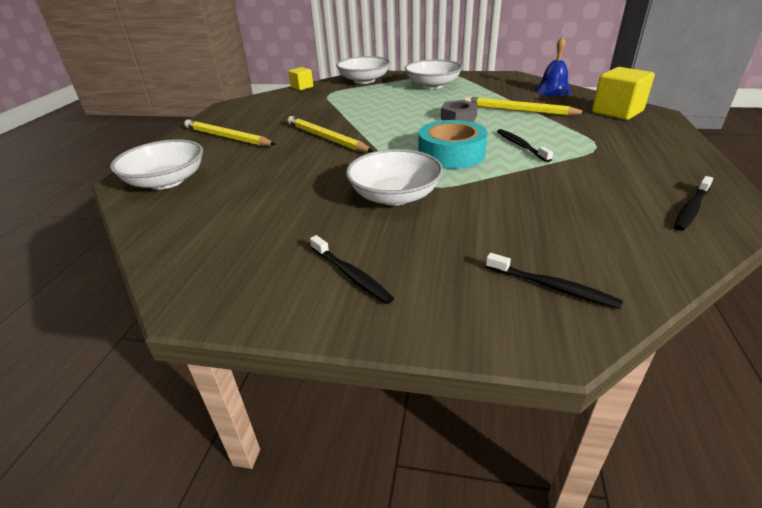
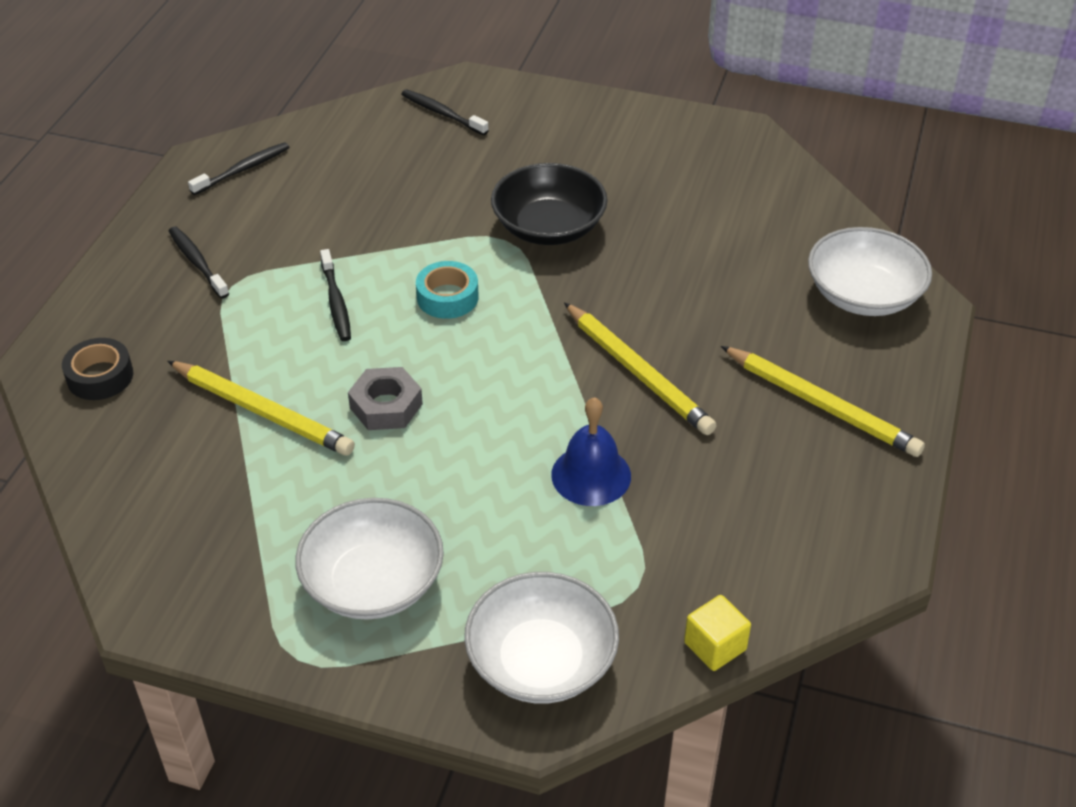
camera: 175 degrees left, 10 degrees up
(351, 275) = (607, 140): black toothbrush -> black toothbrush (197, 262)
(395, 196) = (548, 227): white bowl -> black bowl
(451, 154) = (447, 297): turquoise tape -> turquoise tape, size x0.62
(552, 90) = (128, 492): blue bell -> blue bell (591, 475)
(617, 112) = (100, 376): yellow cube -> black tape

